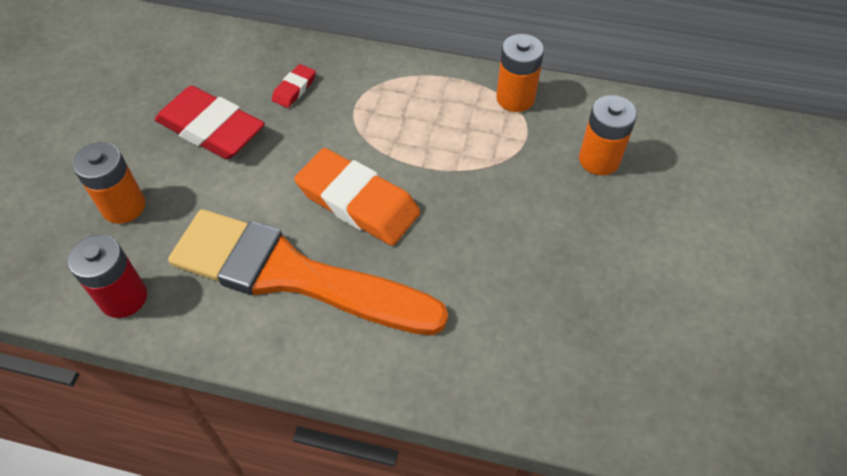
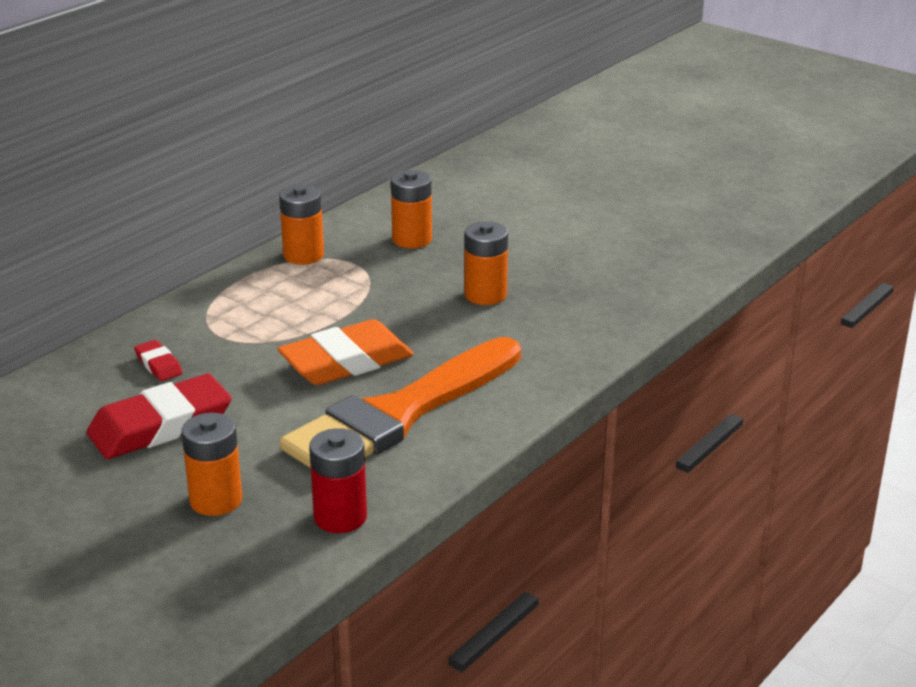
camera: 65 degrees left, 25 degrees down
(535, 259) = (485, 295): none -> orange battery

